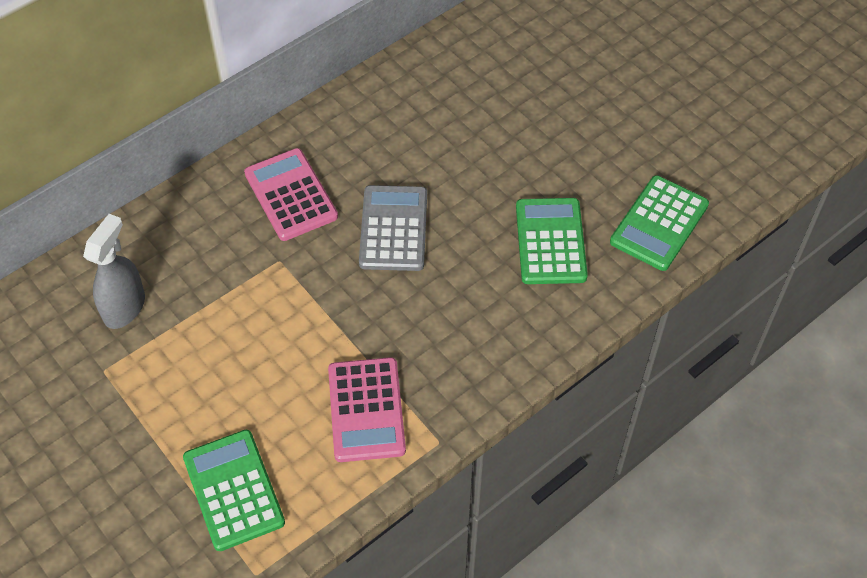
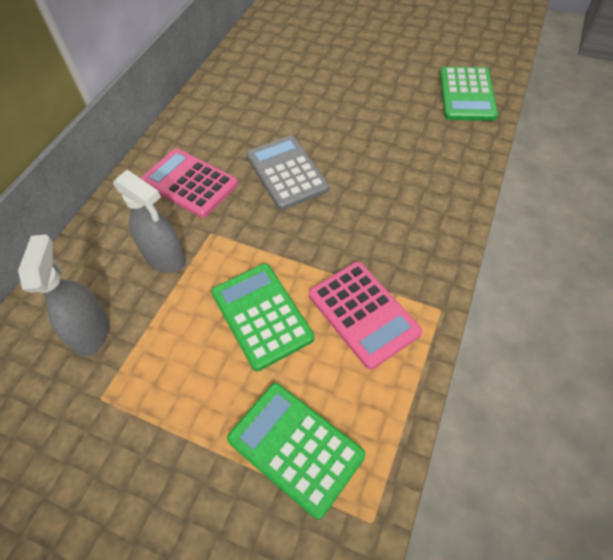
camera: 25 degrees left, 0 degrees up
(223, 267) = (165, 258): none -> grey spray bottle
(550, 242) = (406, 134): green calculator -> green calculator (261, 315)

